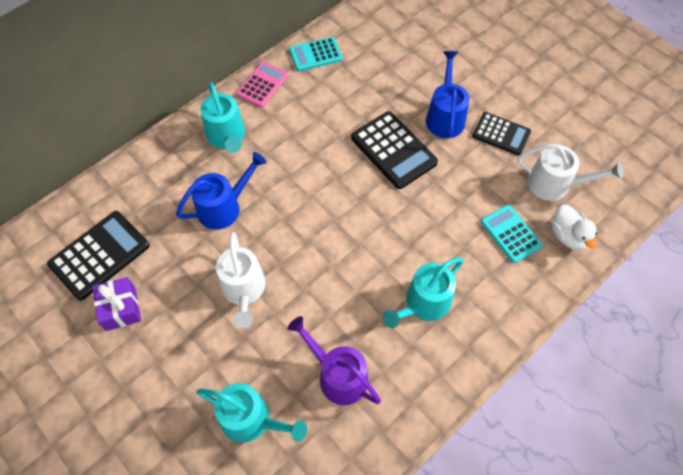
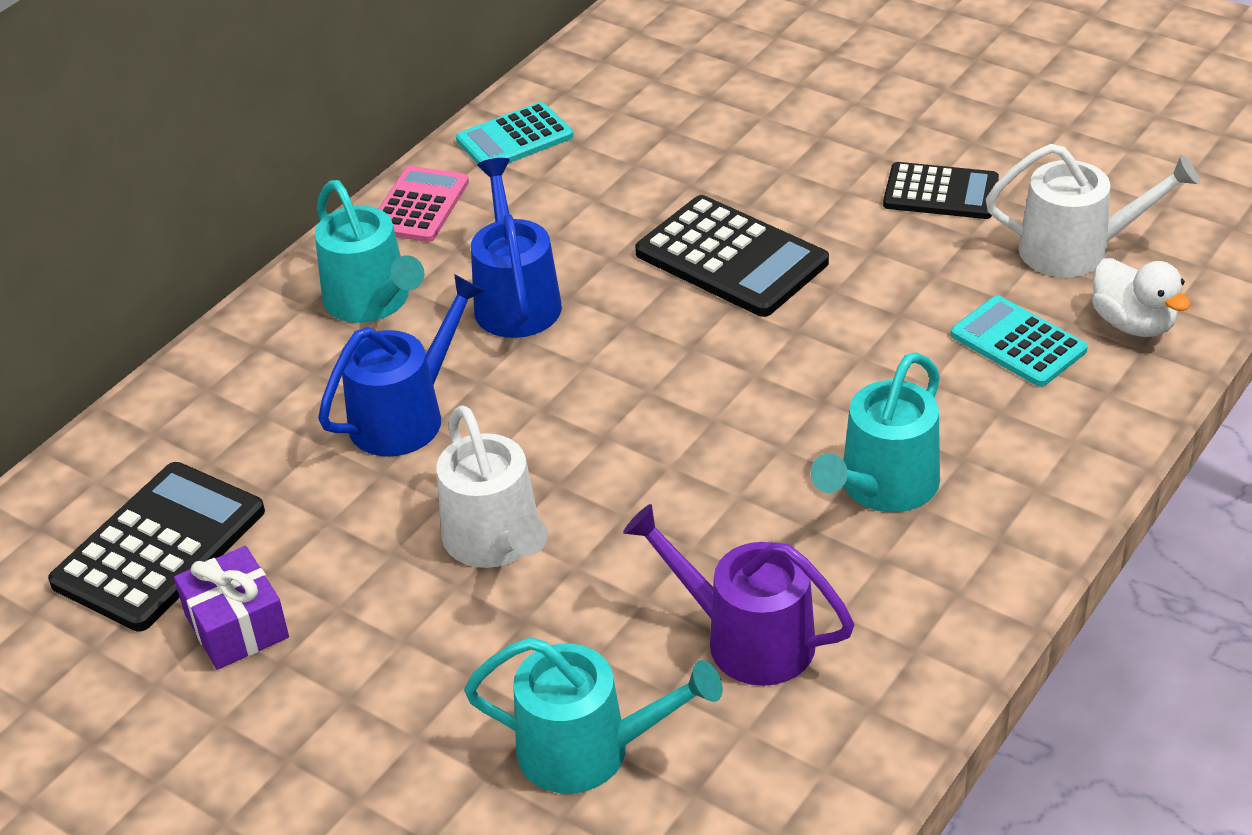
camera: 10 degrees left, 20 degrees down
(445, 117) = (817, 187): blue watering can -> blue watering can (516, 300)

